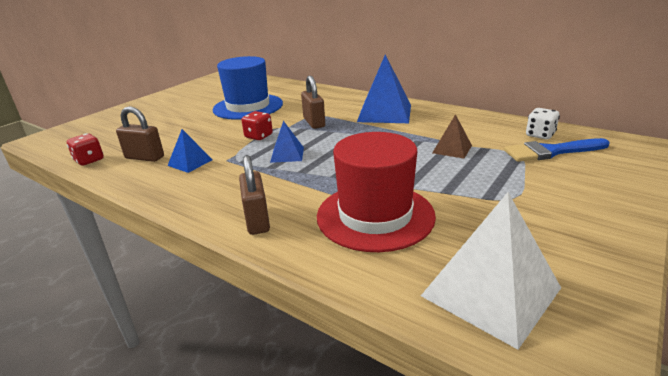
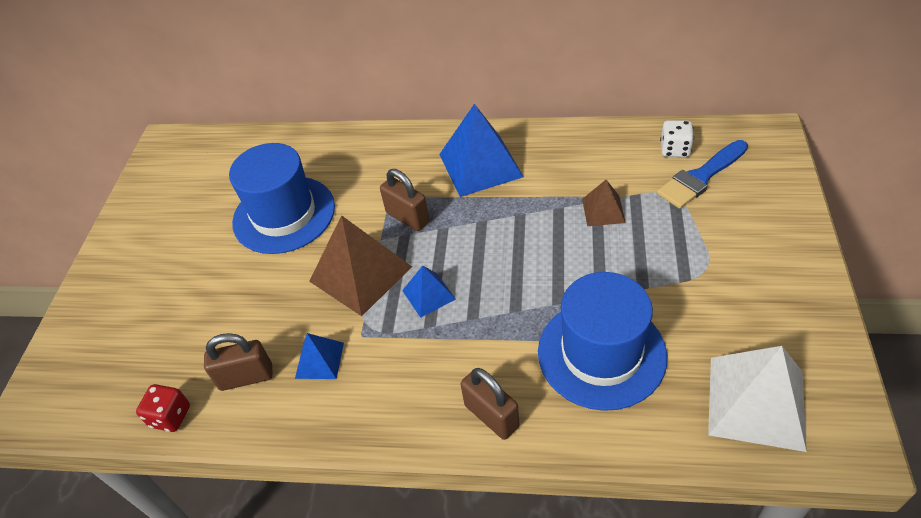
camera: 25 degrees left, 20 degrees up
(258, 136) = (360, 273): red dice -> brown pyramid
(375, 215) = (601, 353): red hat -> blue hat

